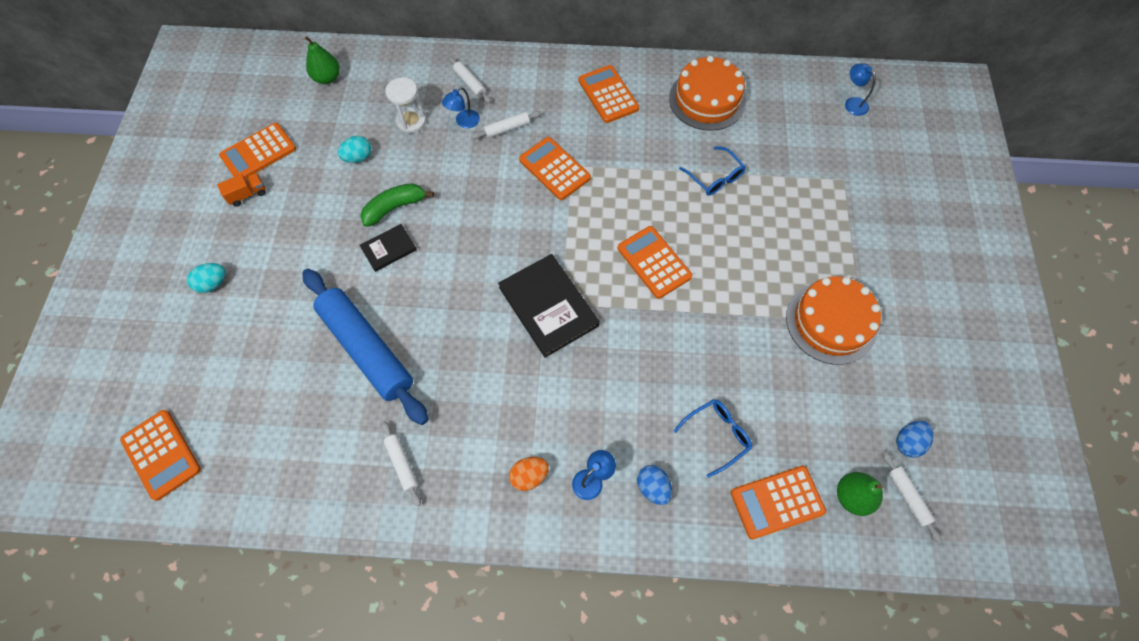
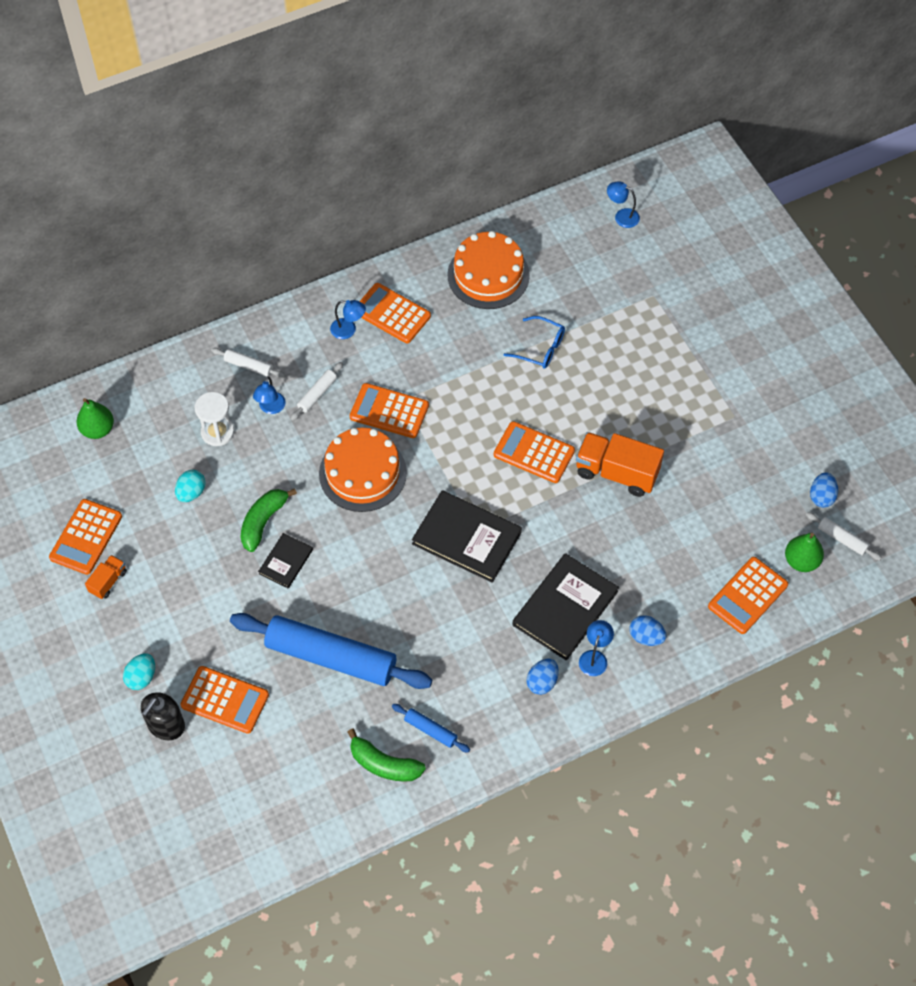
camera: 30 degrees left, 5 degrees down
(161, 454) = (214, 837): orange calculator -> orange calculator (225, 700)
(200, 334) = (166, 725): none -> black soap dispenser
(342, 472) = (384, 764): none -> green banana
(402, 464) = (430, 730): white rolling pin -> blue rolling pin
(529, 476) = (542, 682): orange egg -> blue egg
(565, 91) = (348, 330): none -> blue lamp
(594, 417) = (565, 608): none -> black book
(717, 435) = (672, 570): blue glasses -> none
(718, 317) = (616, 473): none -> orange truck
(831, 322) = (711, 429): orange cake -> orange cake (362, 473)

